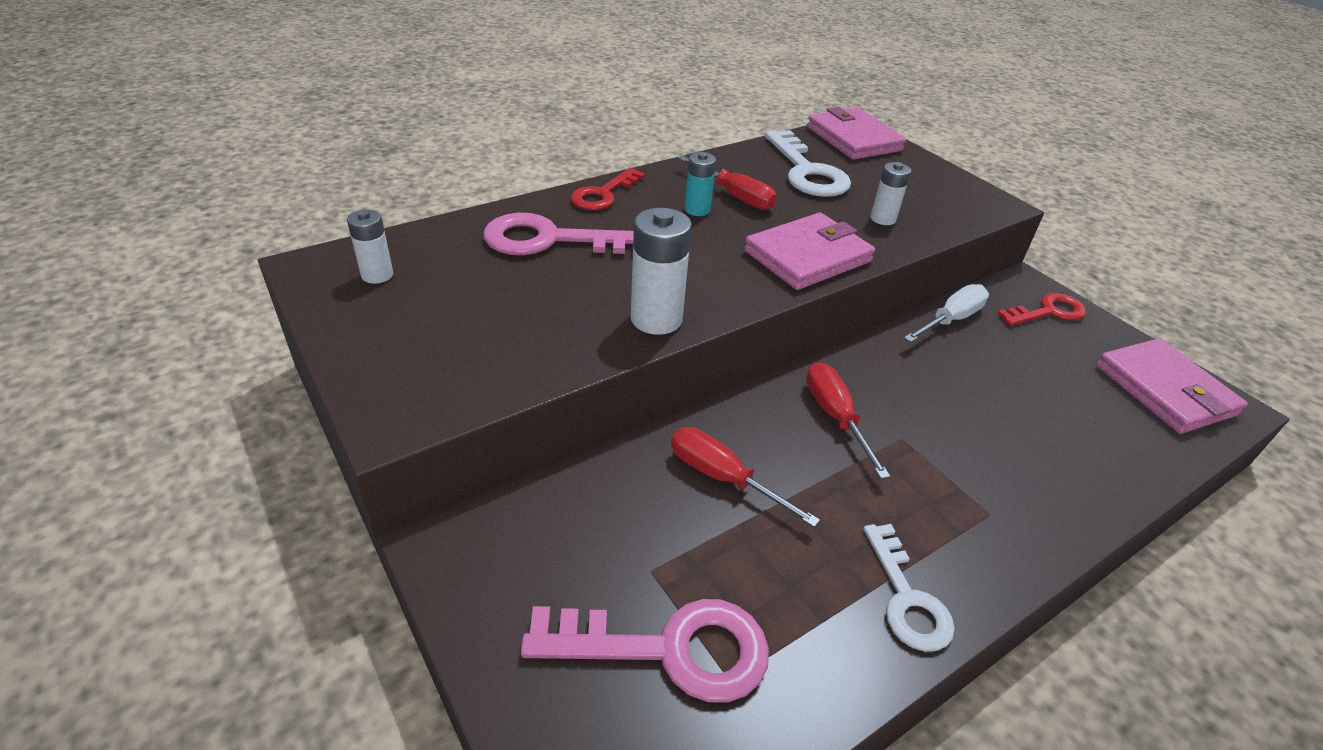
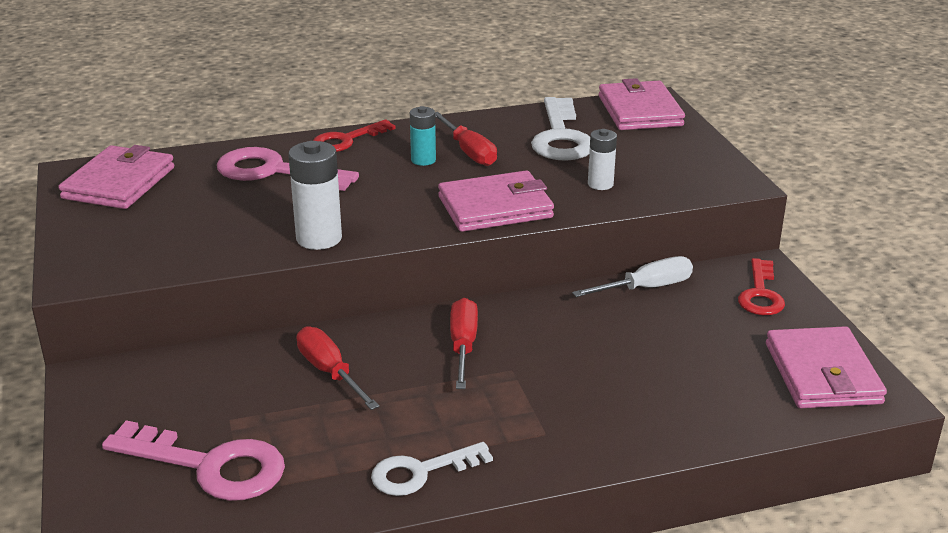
camera: 20 degrees right, 10 degrees down
(377, 275) = (119, 183): white battery -> pink wallet
(907, 598) = (420, 472): white key -> white key turned 60 degrees clockwise
(1048, 312) = (760, 294): red key -> red key turned 105 degrees clockwise

